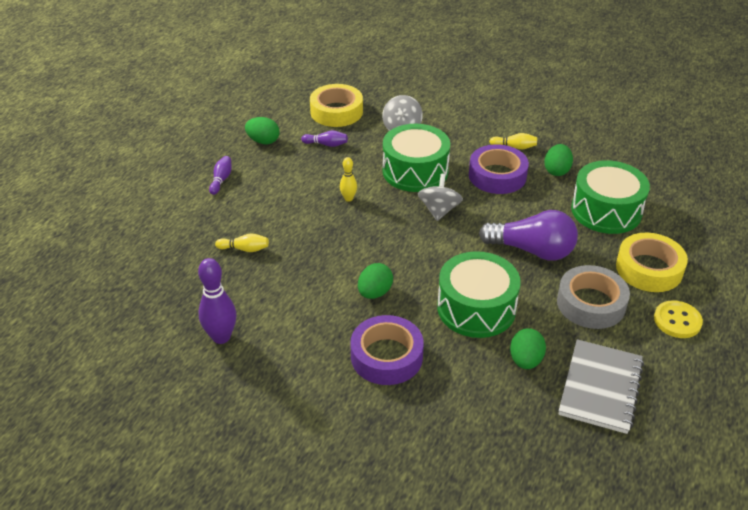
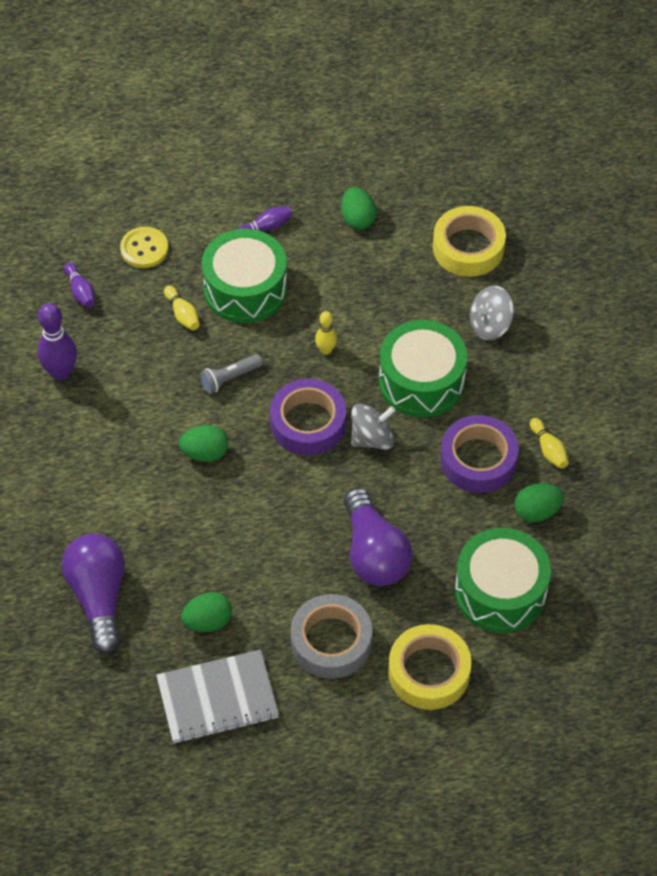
camera: 55 degrees right, 15 degrees up
(323, 251) = (229, 378): none -> grey flashlight
(326, 144) = (400, 276): purple bowling pin -> purple bowling pin (80, 291)
(386, 356) = (131, 509): purple tape -> purple tape (308, 423)
(452, 415) = (99, 597): none -> purple light bulb
(476, 308) = (248, 547): green drum -> green drum (245, 289)
(677, 321) = (364, 729): yellow button -> yellow button (144, 249)

